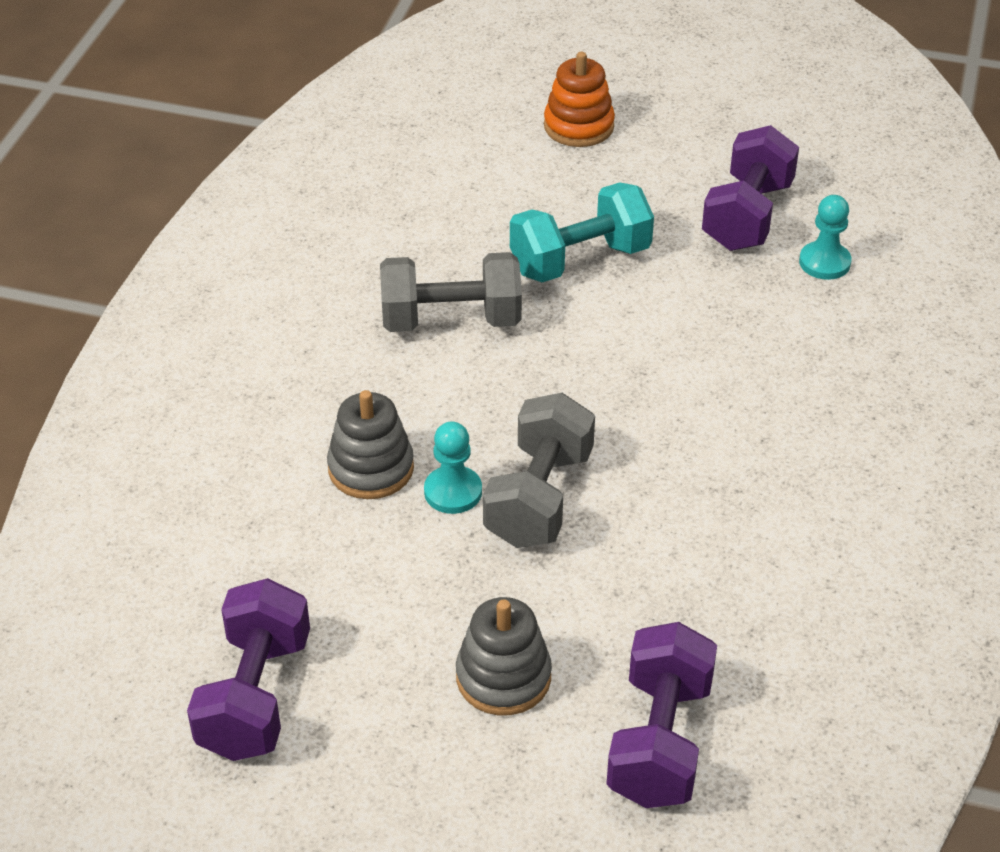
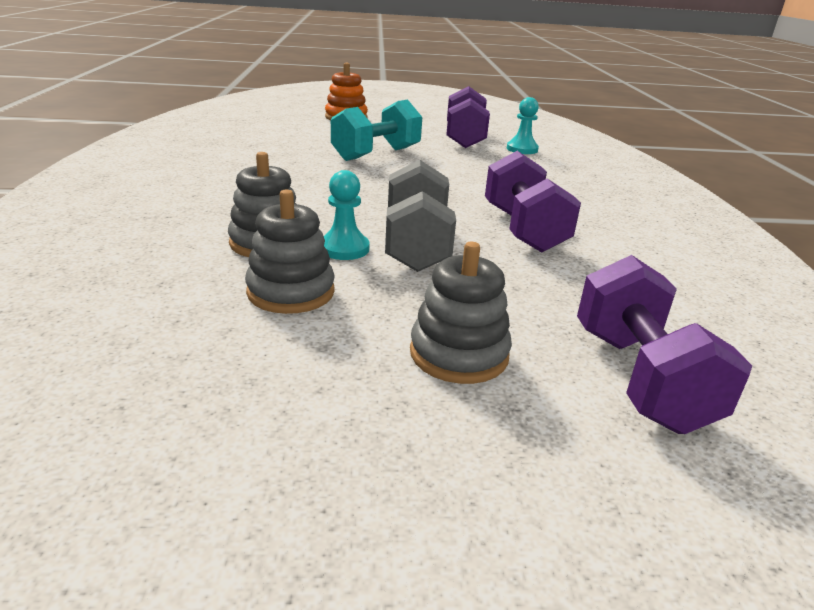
camera: 20 degrees left, 15 degrees down
(255, 696) = (189, 411): purple dumbbell -> purple dumbbell (523, 230)
(373, 559) = (291, 292): none -> grey stacking toy
(451, 320) = (302, 177): grey dumbbell -> none

